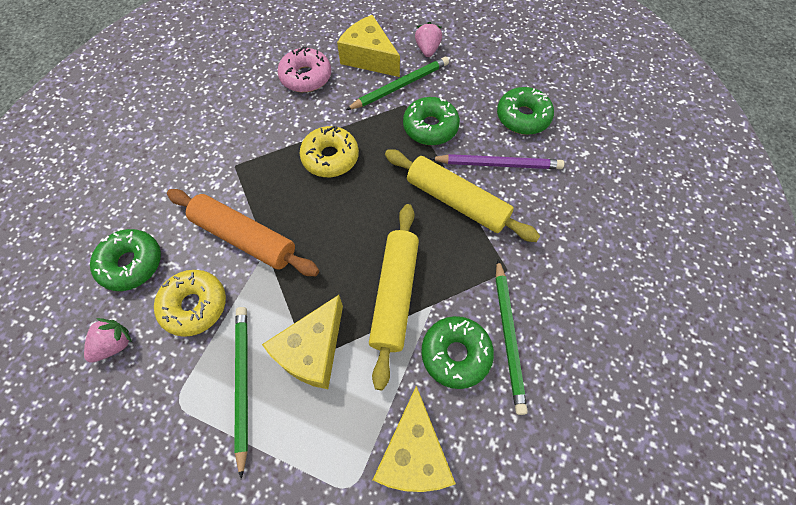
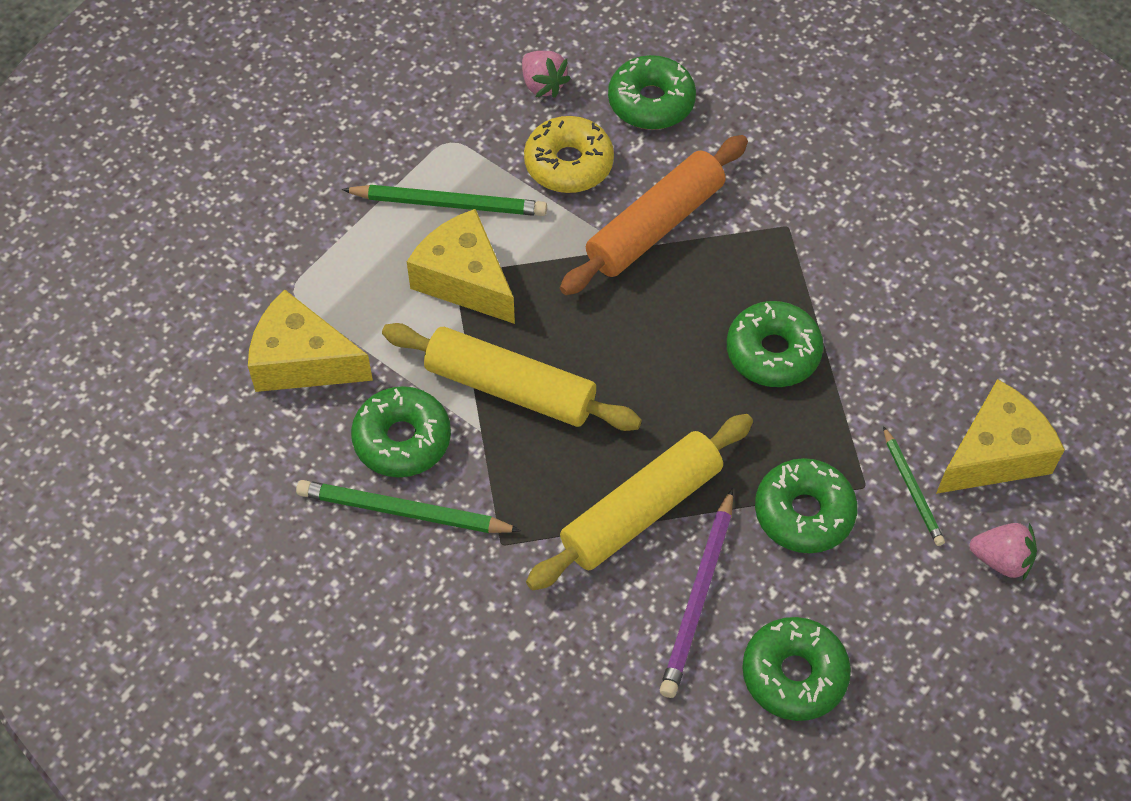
camera: 105 degrees right, 5 degrees down
(306, 77) = (961, 346): pink donut -> none
(330, 157) = (773, 352): yellow donut -> green donut
(400, 86) = (912, 489): green pencil -> green pencil, size x0.61

